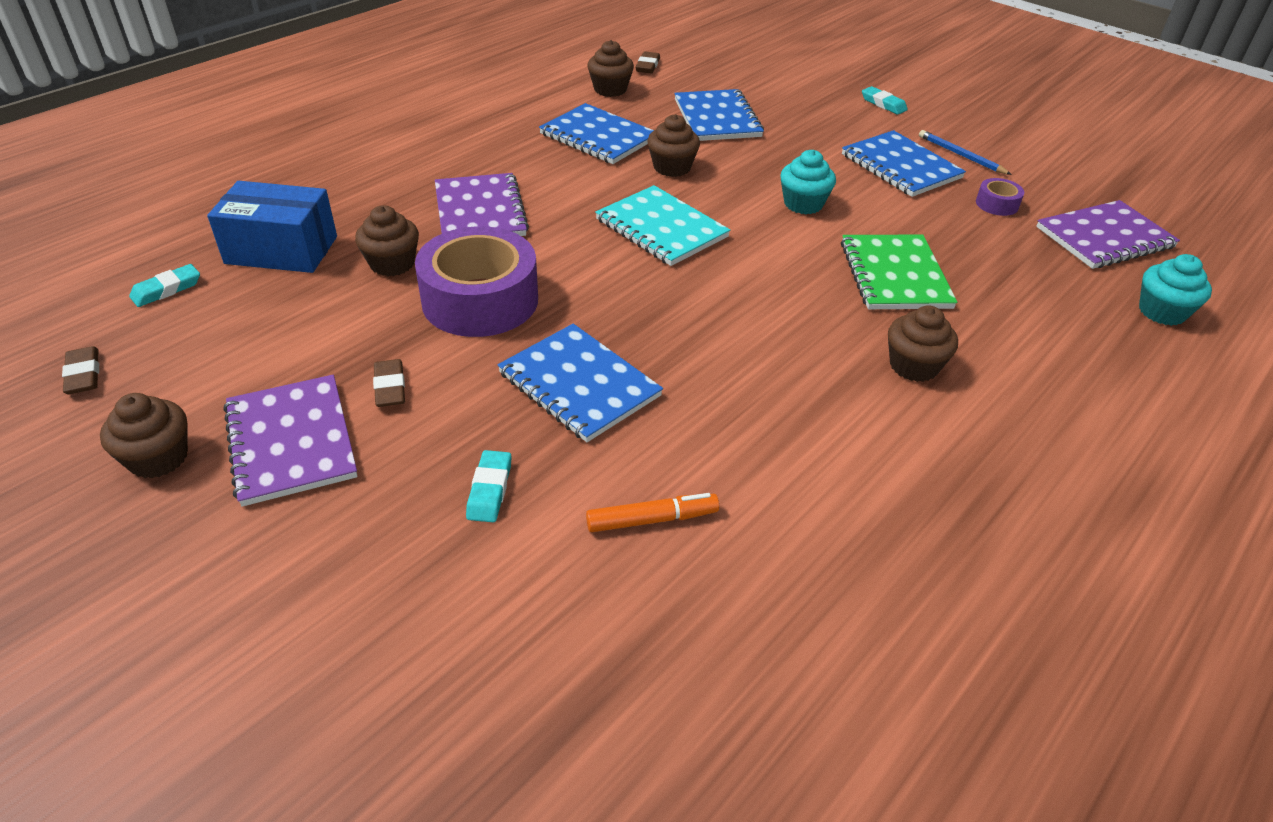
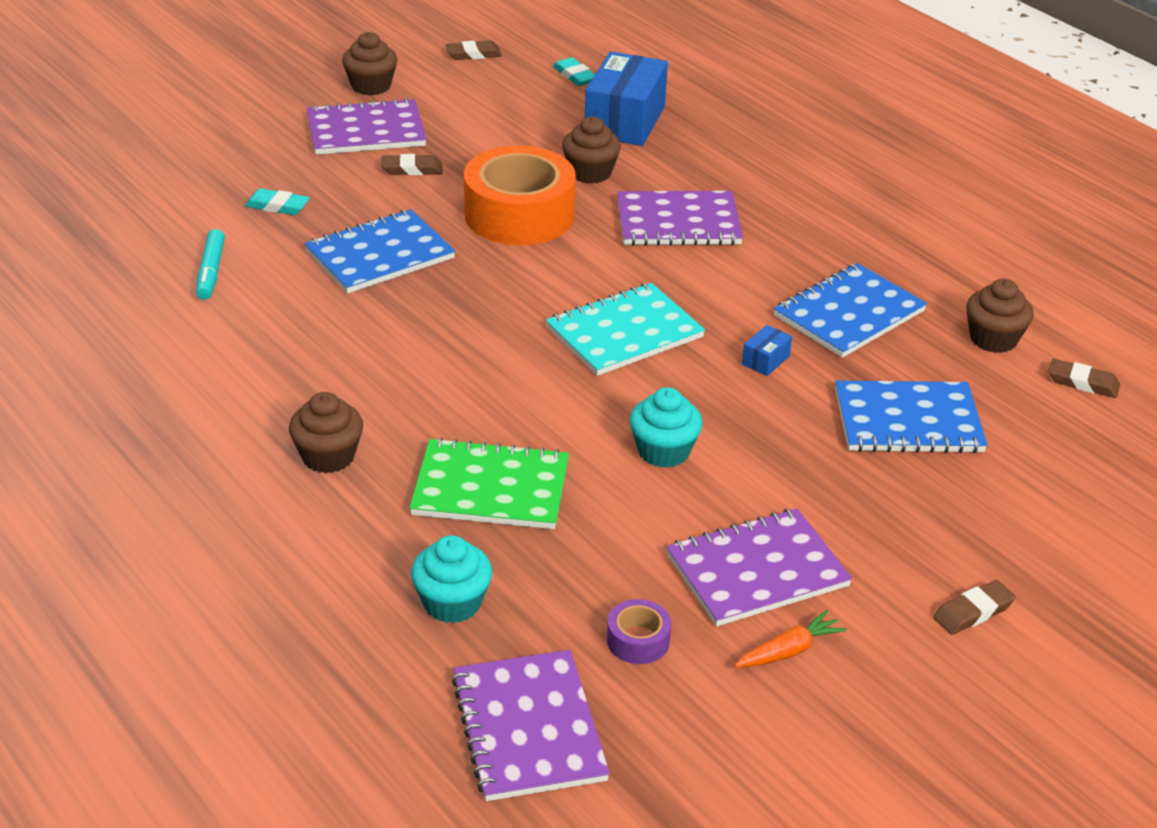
camera: 100 degrees right, 5 degrees down
(480, 300) = (519, 214): purple tape -> orange tape
(652, 519) = (211, 272): orange marker -> turquoise marker
(672, 167) = (765, 360): brown cupcake -> blue box
(883, 104) = (973, 612): turquoise eraser -> brown eraser
(901, 166) = (757, 571): blue notebook -> purple notebook
(961, 155) = (789, 650): blue pencil -> orange carrot
(1162, 312) = (346, 709): turquoise cupcake -> turquoise cupcake (452, 603)

